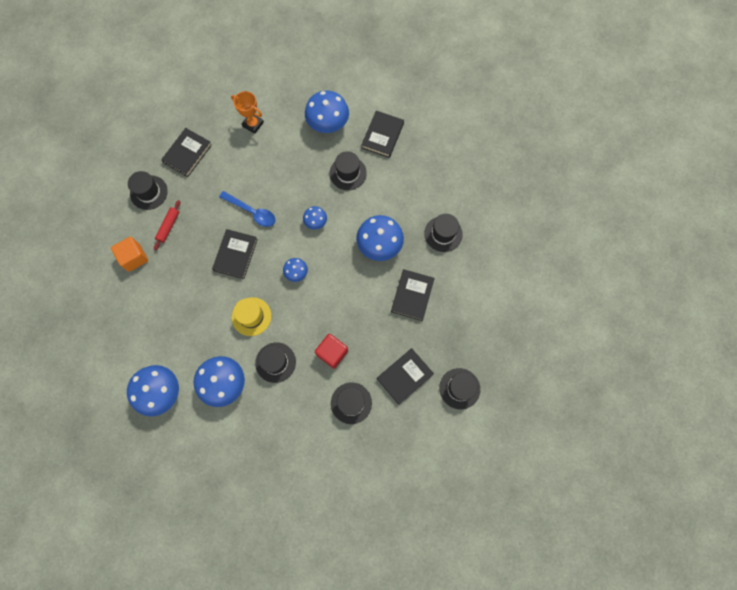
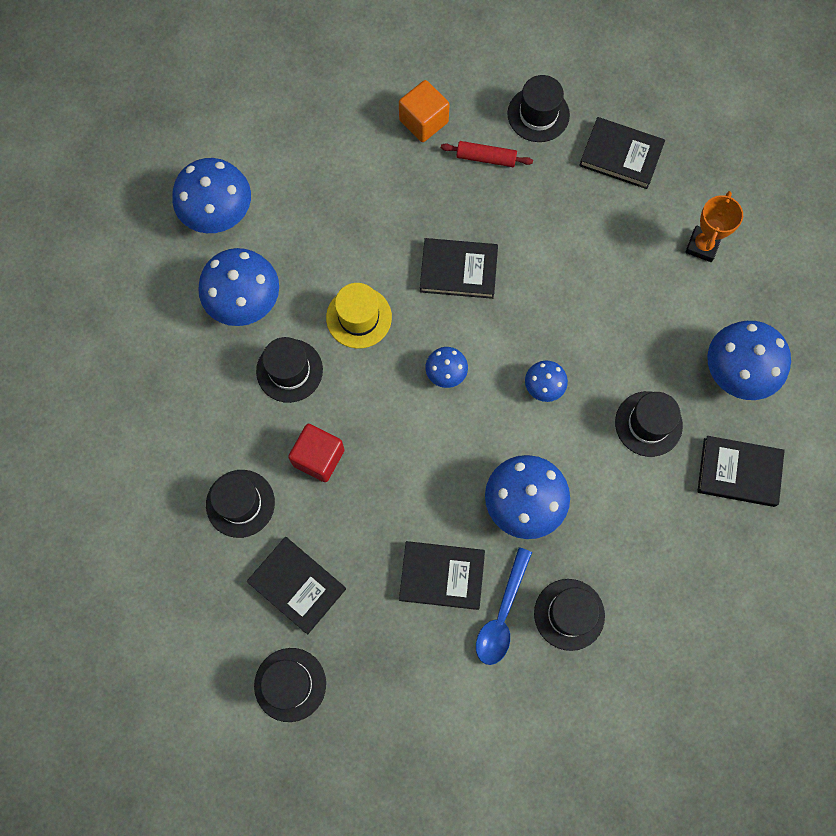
camera: 80 degrees right, 0 degrees up
(252, 212) = (539, 279): blue spoon -> blue spoon (502, 614)

